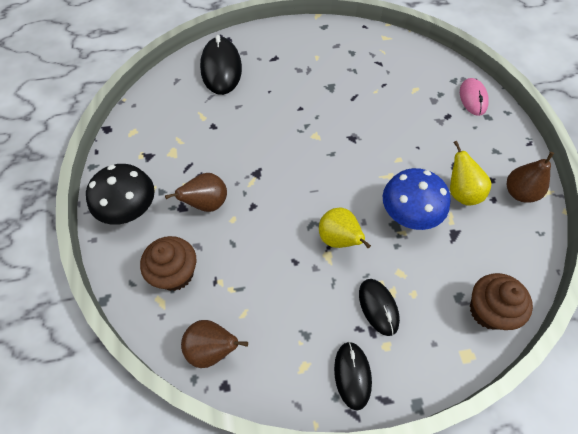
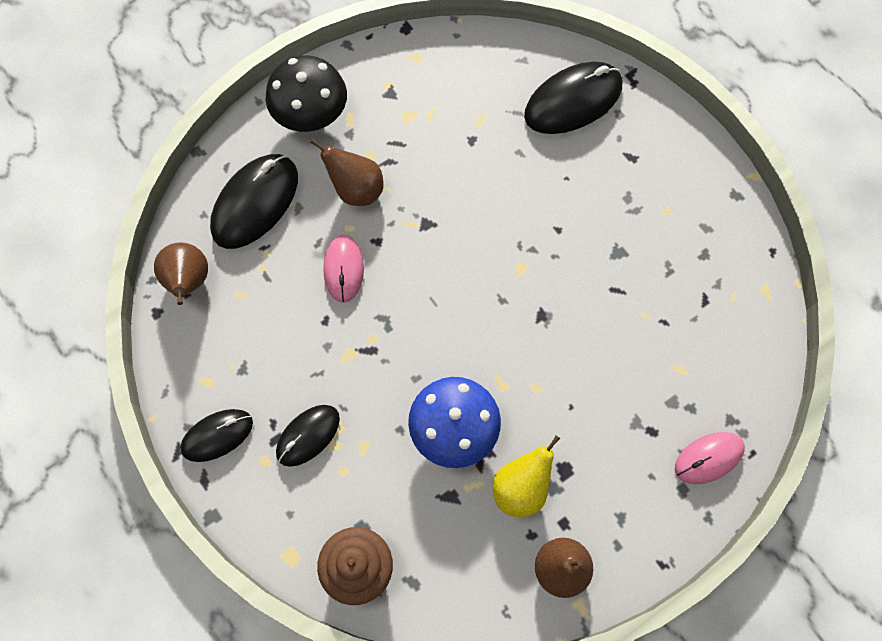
camera: 65 degrees right, 10 degrees up
(175, 273) = (255, 203): brown cupcake -> black mouse
(262, 234) = (343, 269): none -> pink mouse
(339, 239) = (377, 358): yellow pear -> none

